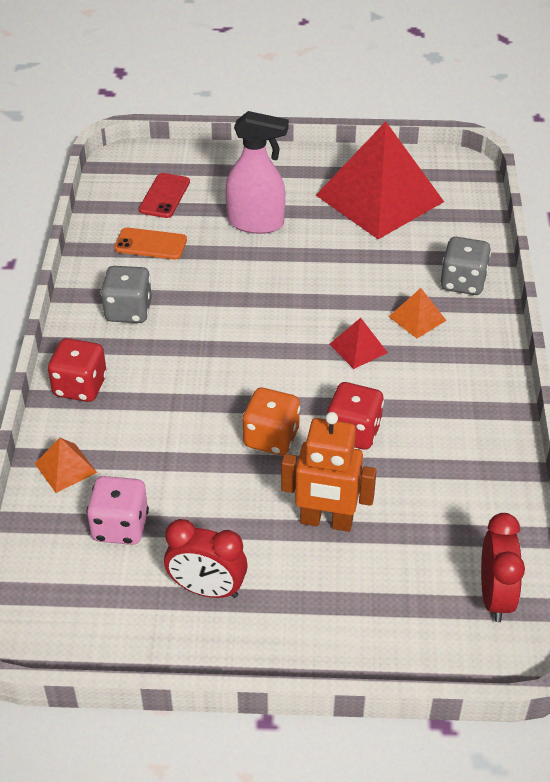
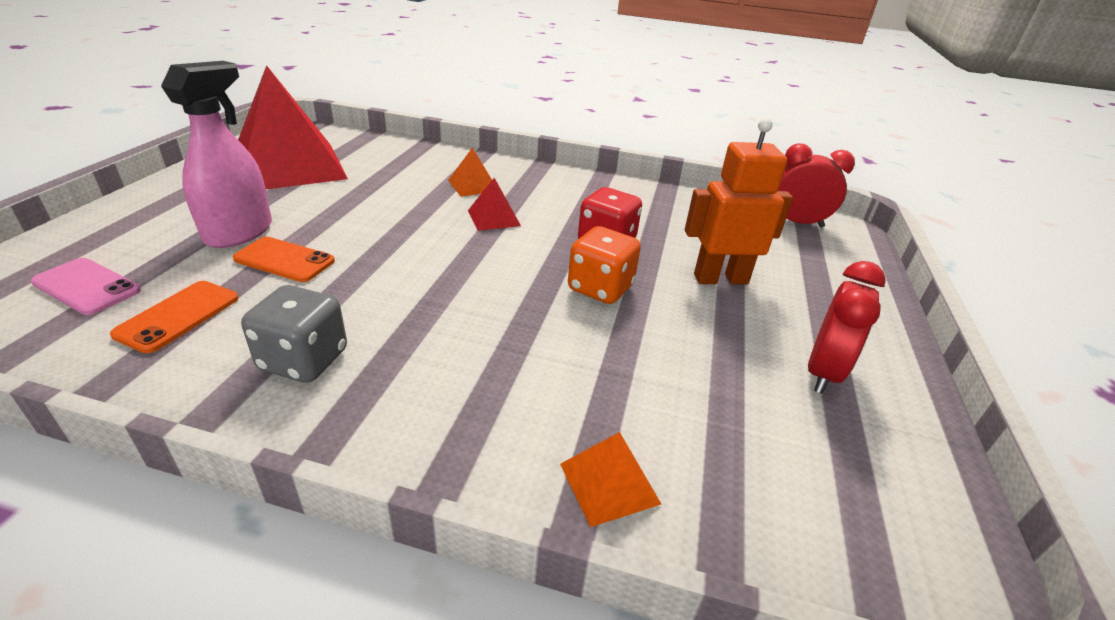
camera: 80 degrees left, 10 degrees down
(80, 386) = (435, 439): red dice -> none
(120, 526) = (730, 435): pink dice -> none
(164, 196) = (87, 286): red phone -> pink phone
(231, 259) = (284, 260): none -> orange phone
(326, 521) = (720, 279): orange robot -> orange robot turned 120 degrees counterclockwise
(463, 282) = (443, 160): grey dice -> none

